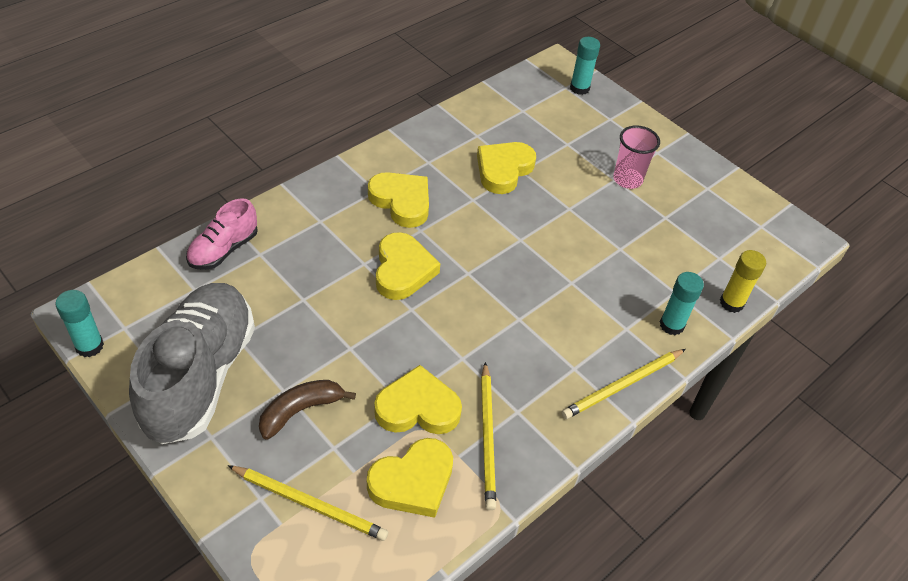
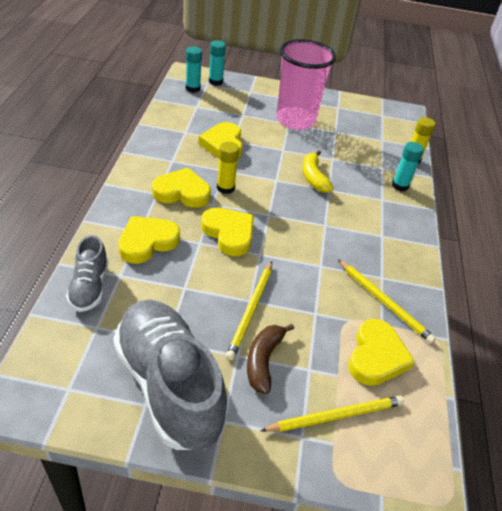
camera: 40 degrees left, 5 degrees down
(89, 346) = (53, 422): turquoise glue stick -> turquoise glue stick (193, 88)
(223, 250) = (89, 287): pink shoe -> grey shoe
(417, 408) = (329, 311): yellow heart -> yellow heart (147, 242)
(452, 220) = (225, 188): none -> yellow glue stick
(569, 259) = (313, 177): none -> yellow banana
(622, 385) = (414, 230): yellow pencil -> yellow pencil (251, 311)
(627, 179) = (295, 120): pink cup -> pink cup, size x1.89

